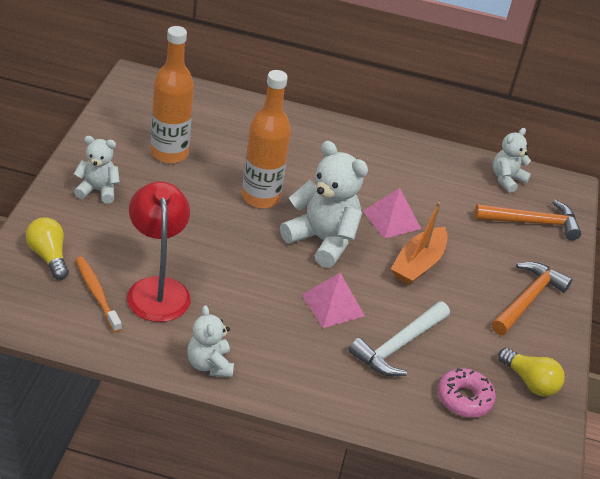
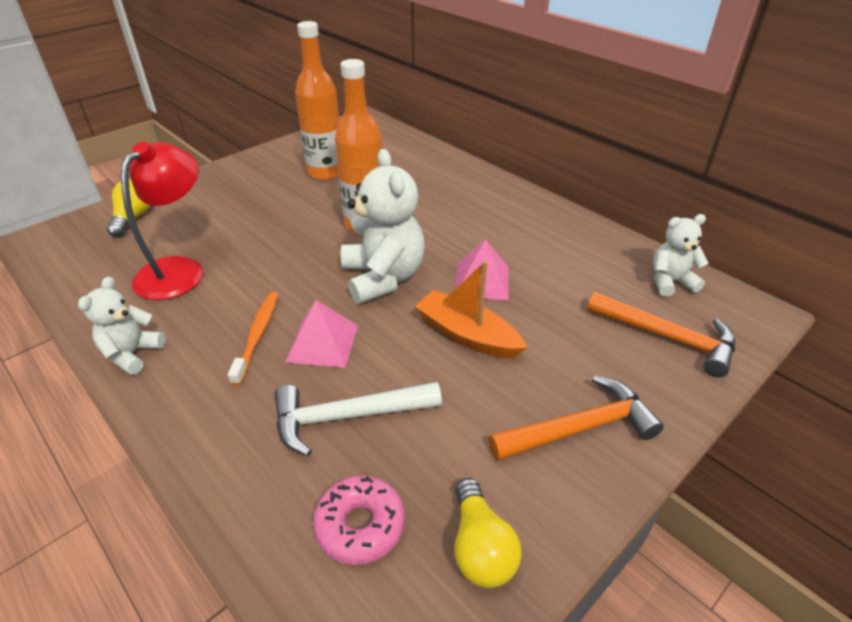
camera: 40 degrees right, 0 degrees up
(97, 294) = (127, 257): orange toothbrush -> orange toothbrush (257, 336)
(98, 190) = (234, 183): white teddy bear -> none
(418, 264) = (467, 335): orange boat -> orange boat turned 60 degrees clockwise

